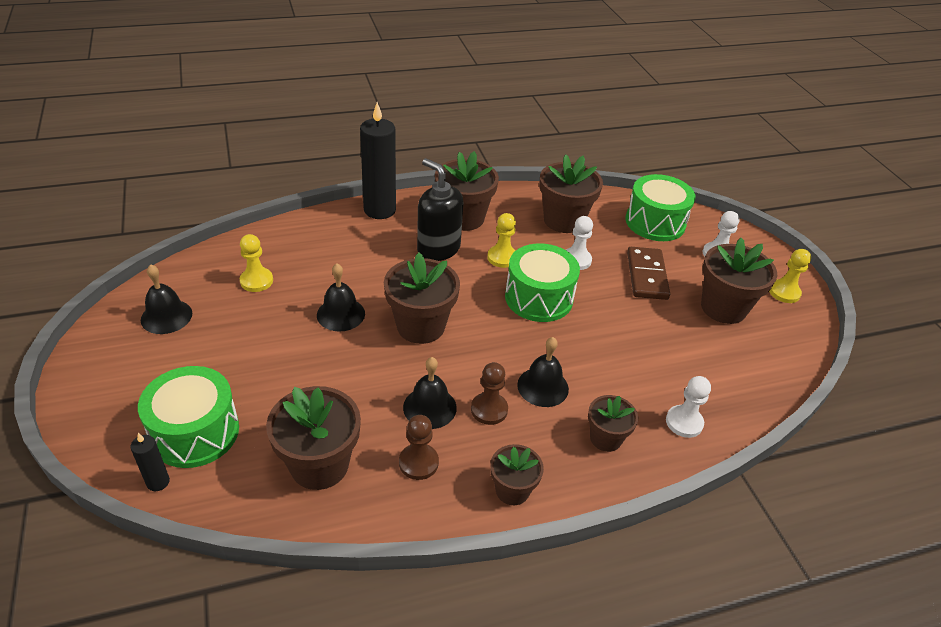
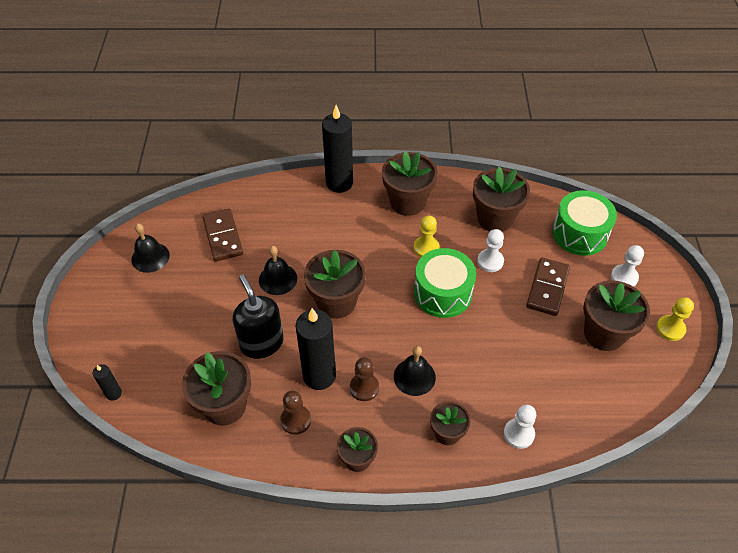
camera: 20 degrees right, 10 degrees up
(195, 432) = (147, 360): green drum -> none
(256, 281) = (223, 236): yellow pawn -> brown domino
(429, 407) = (319, 376): black bell -> black candle
(438, 249) = (375, 230): black soap dispenser -> black soap dispenser (262, 343)

